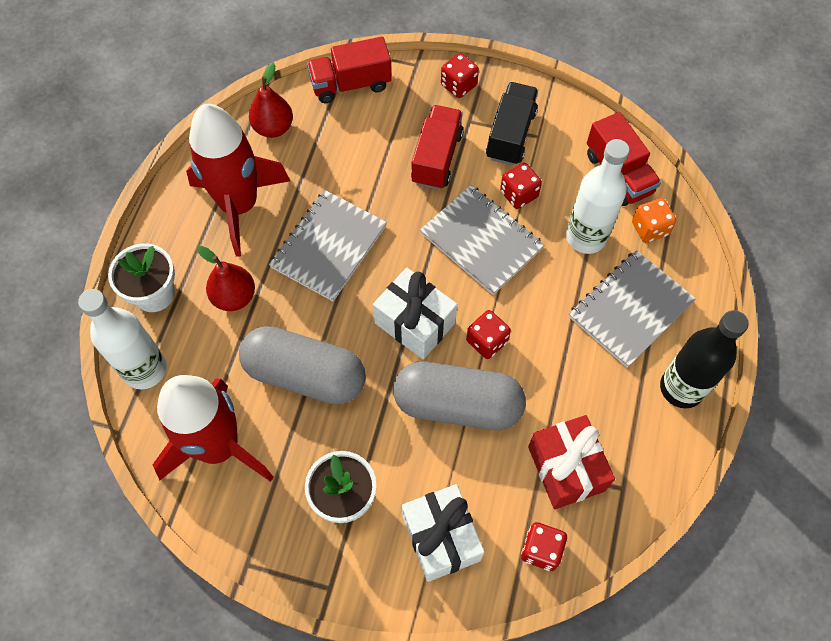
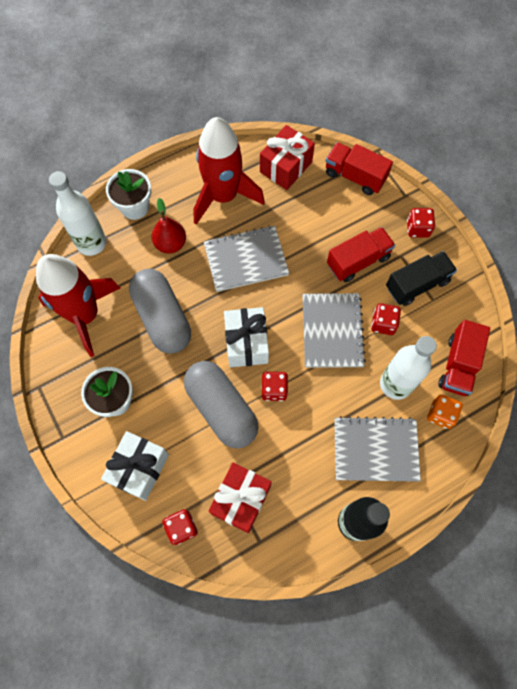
camera: 45 degrees right, 5 degrees up
(273, 128) = (286, 167): red pear -> red gift

